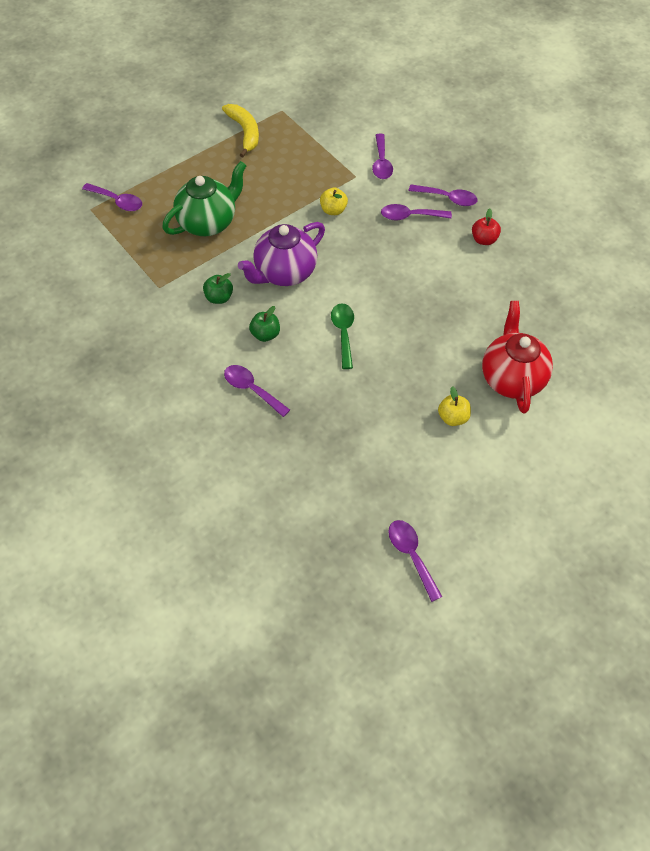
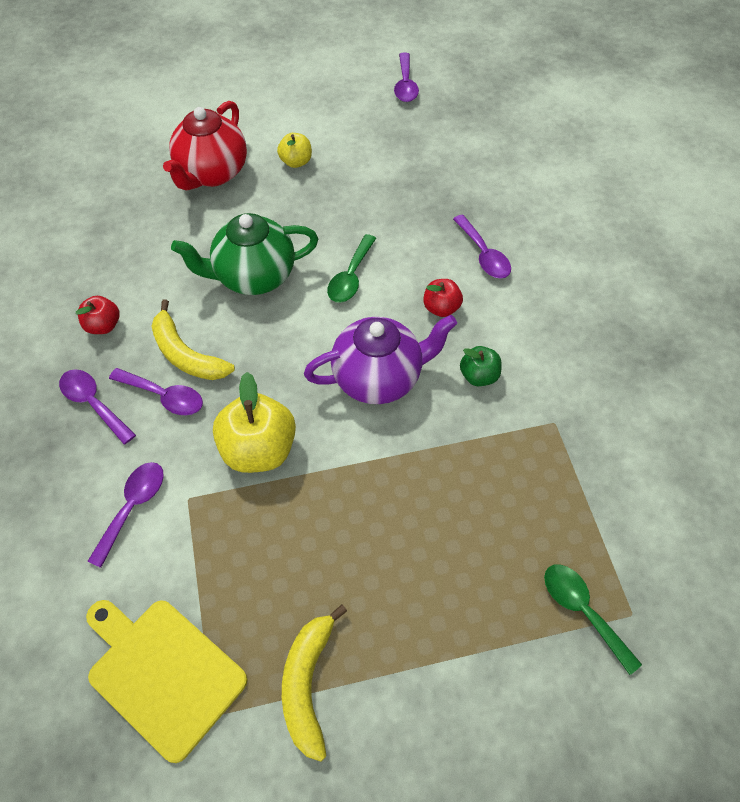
camera: 155 degrees left, 0 degrees up
(117, 201) = (583, 611): purple spoon -> green spoon
(208, 223) = (449, 503): green teapot -> green teapot (254, 276)
(265, 334) = (441, 308): green apple -> red apple
(315, 114) = (162, 673): none -> yellow cutting board
(333, 210) = (259, 449): yellow apple -> yellow apple, size x1.83
(417, 242) = (186, 354): none -> yellow banana

